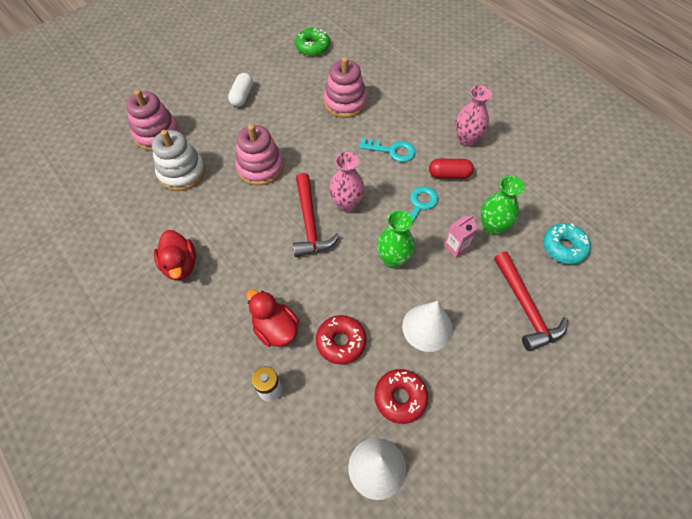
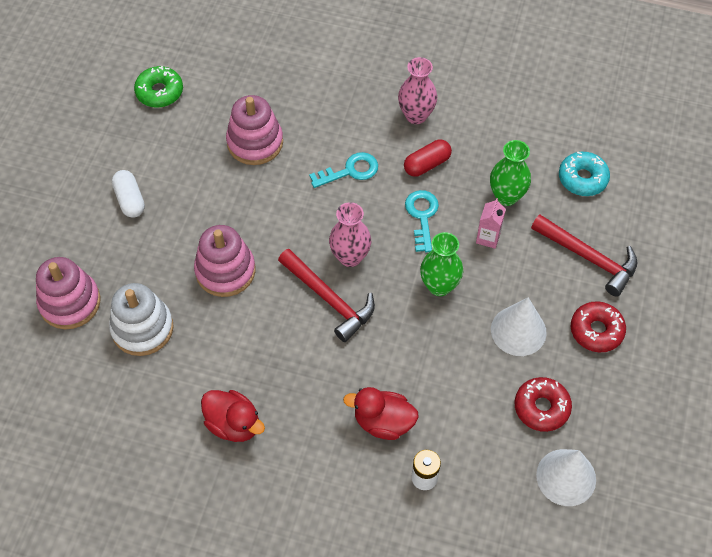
camera: 35 degrees left, 0 degrees up
(341, 342) = (453, 394): red donut -> red donut (596, 330)

